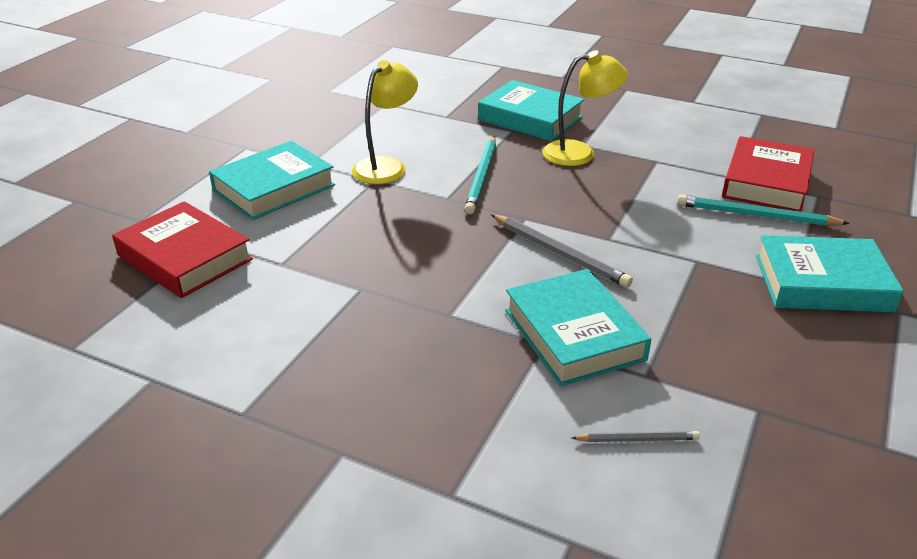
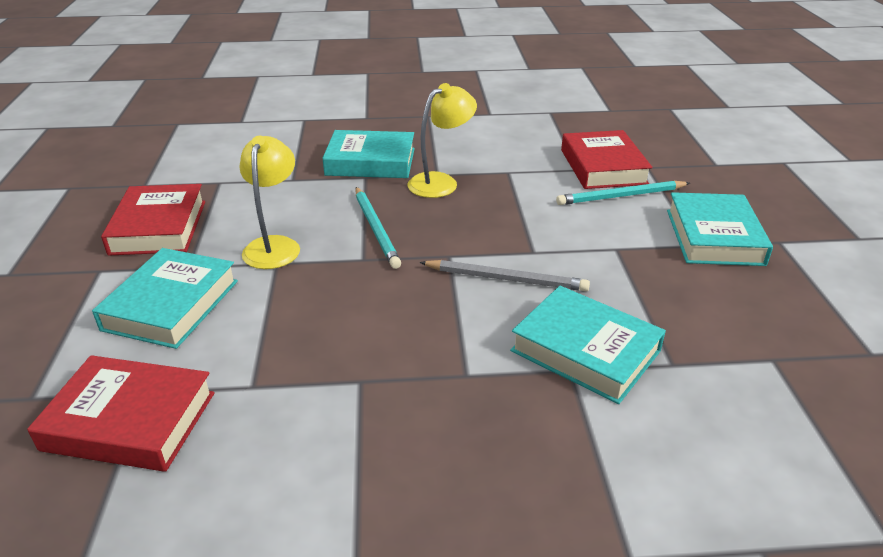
camera: 30 degrees left, 0 degrees up
(311, 127) = (158, 227): none -> red book
(637, 439) = (718, 426): grey pencil -> none
(822, 283) = (714, 237): turquoise book -> turquoise book turned 60 degrees counterclockwise

